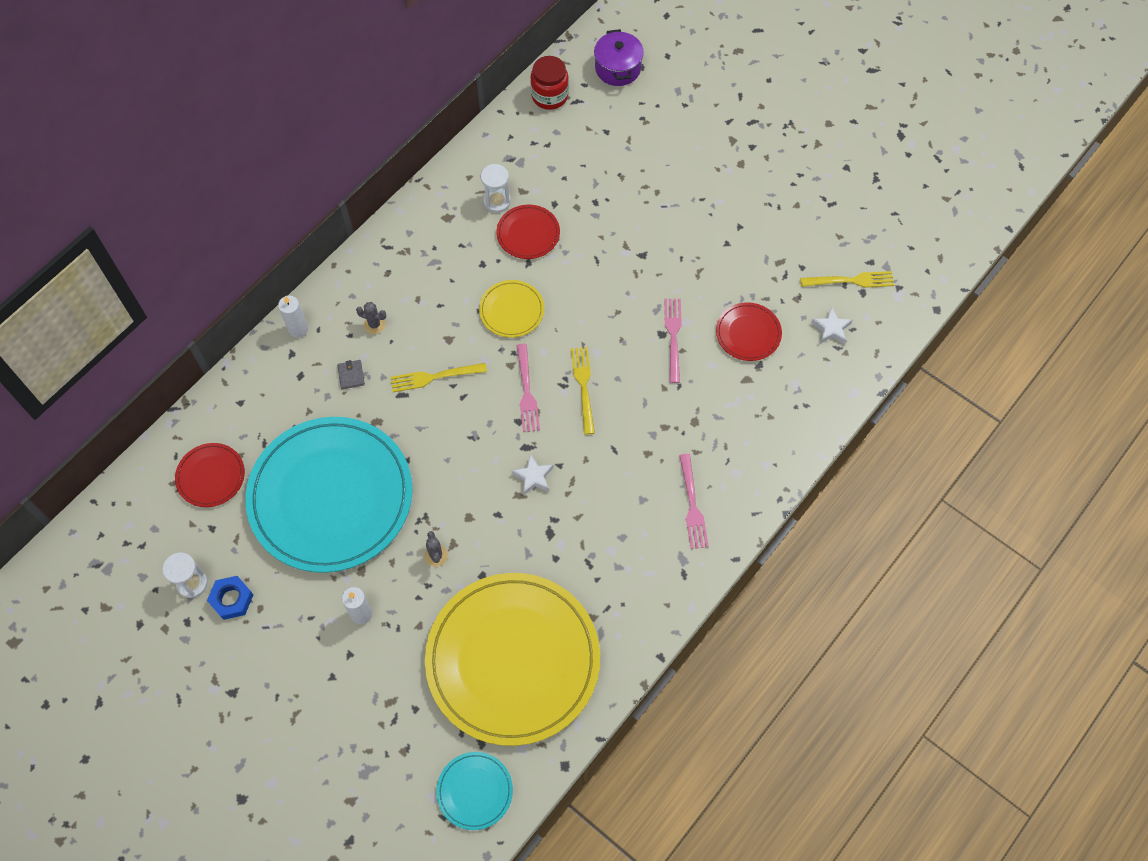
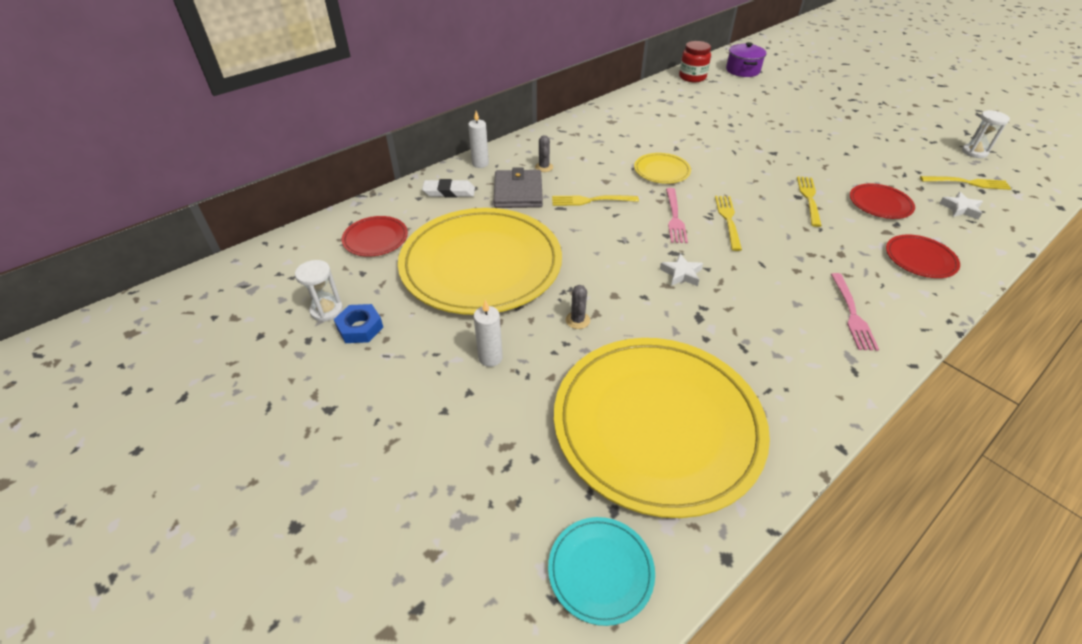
camera: 10 degrees right, 20 degrees down
(272, 387) = (449, 192): none -> white eraser
(331, 496) = (481, 264): turquoise plate -> yellow plate
(351, 375) = (518, 192): grey wallet -> grey wallet, size x2.26
(374, 324) = (544, 167): grey cactus -> grey cactus turned 60 degrees clockwise
(497, 201) = (651, 117): white hourglass -> white hourglass (974, 152)
(528, 233) = (676, 134): red plate -> red plate (920, 259)
(673, 336) = (809, 199): pink fork -> yellow fork

